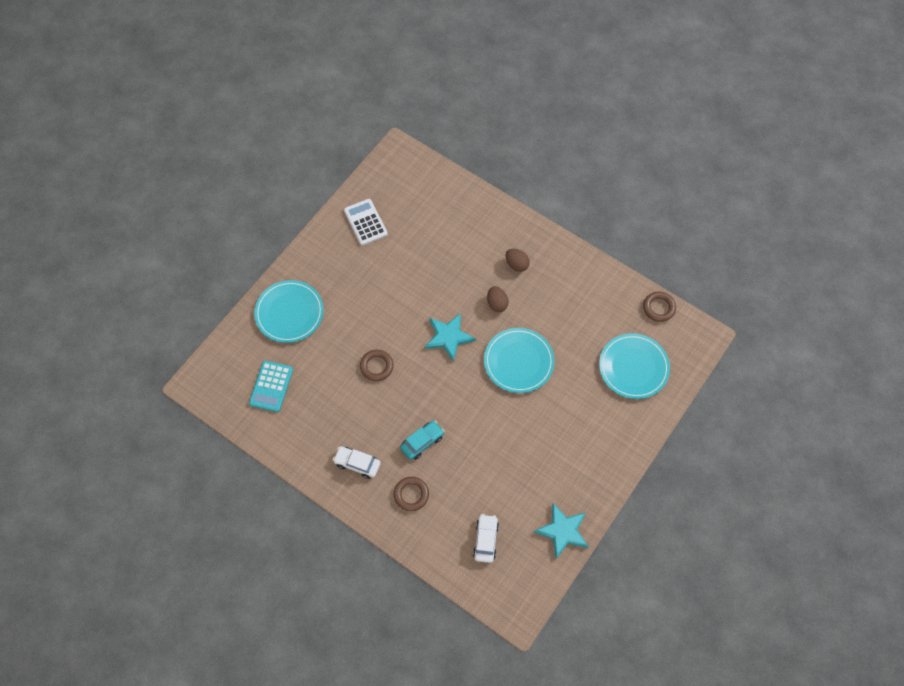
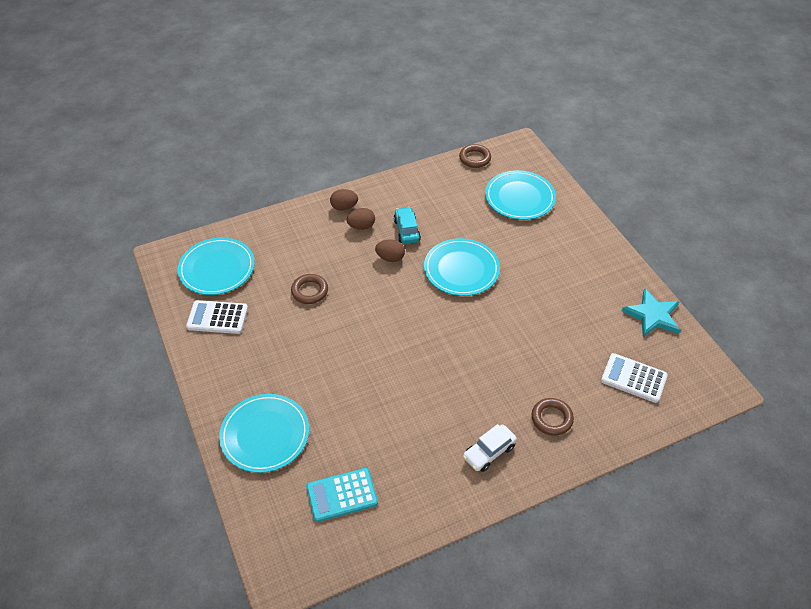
camera: 60 degrees left, 15 degrees down
(271, 386) = (342, 495): turquoise calculator -> turquoise calculator turned 120 degrees clockwise
(376, 366) = (388, 383): brown ring -> brown ring (310, 291)
(409, 193) = (217, 268): none -> turquoise plate
(422, 442) = (498, 382): turquoise car -> turquoise car (406, 230)
(448, 337) = (398, 309): turquoise star -> none
(485, 540) = (633, 378): white car -> white calculator
(529, 240) = (344, 207): none -> brown egg

